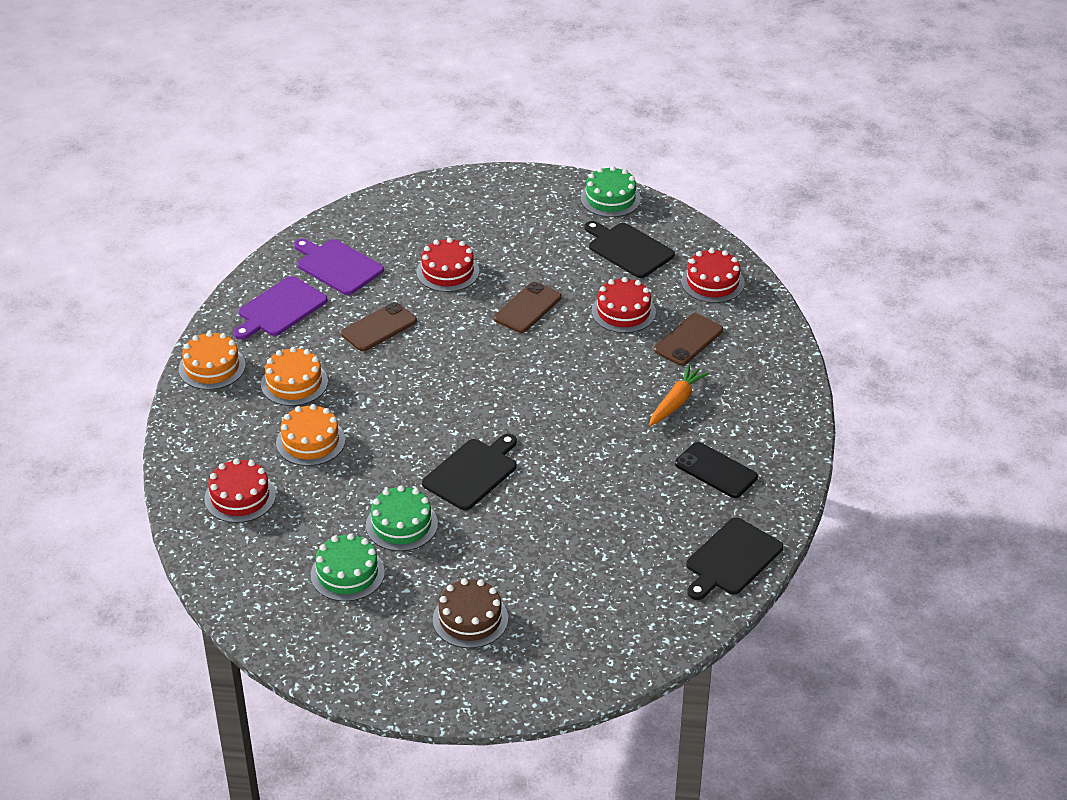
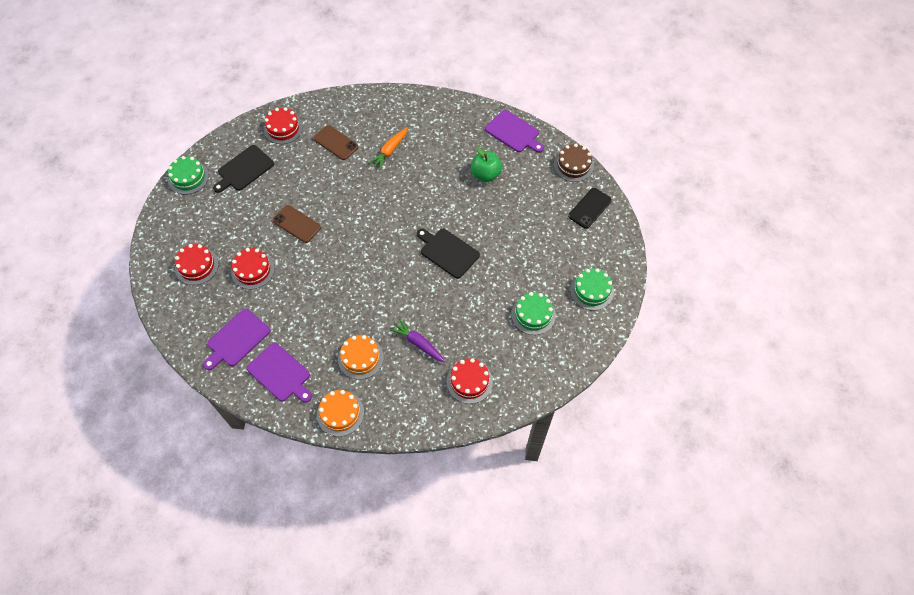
camera: 90 degrees left, 20 degrees up
(310, 441) = (418, 343): orange cake -> purple carrot
(379, 327) = (307, 309): brown phone -> none
(401, 524) = (492, 288): green cake -> green cake (591, 291)
(470, 619) = (564, 251): brown cake -> brown cake (573, 165)
(623, 312) = (306, 173): red cake -> red cake (196, 266)
(632, 520) = (485, 174): none -> green apple
(676, 402) = (390, 151): orange carrot -> orange carrot turned 90 degrees counterclockwise
(716, 470) = (447, 135): black phone -> black phone (589, 208)
(731, 559) = (513, 132): black cutting board -> purple cutting board

